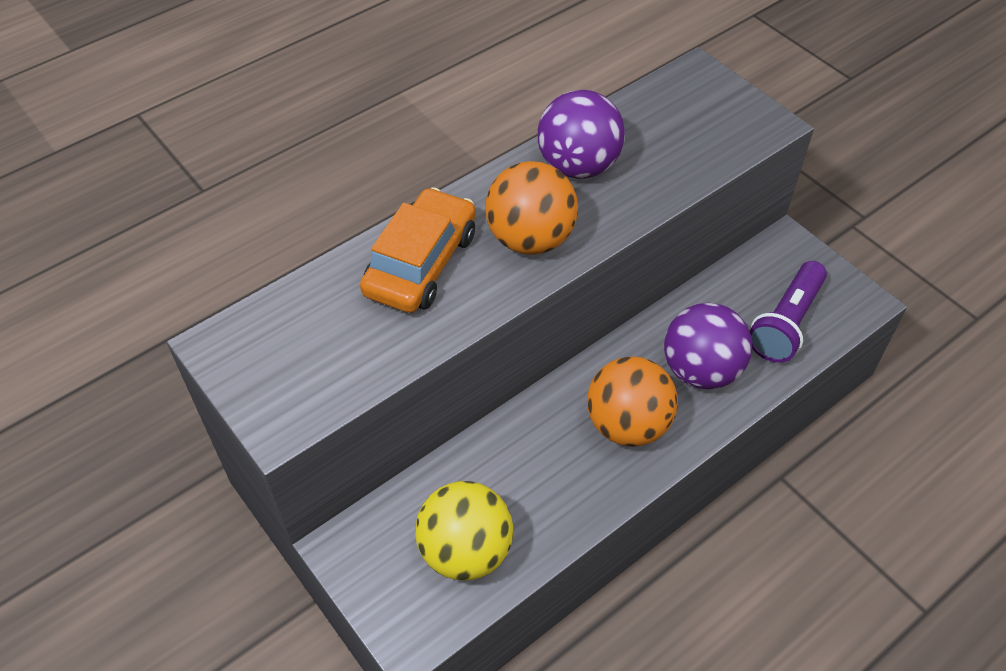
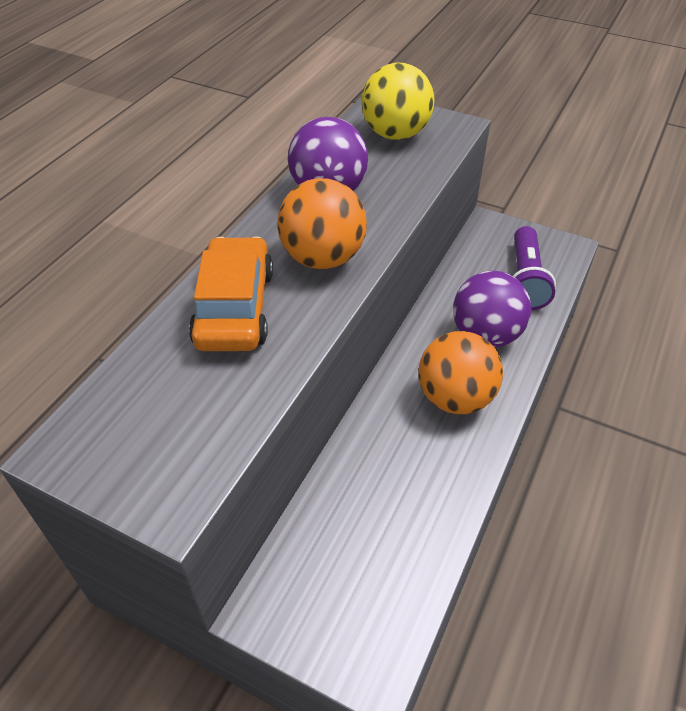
camera: 25 degrees left, 5 degrees down
(465, 551) = (381, 563): yellow ball -> yellow ball (395, 134)

